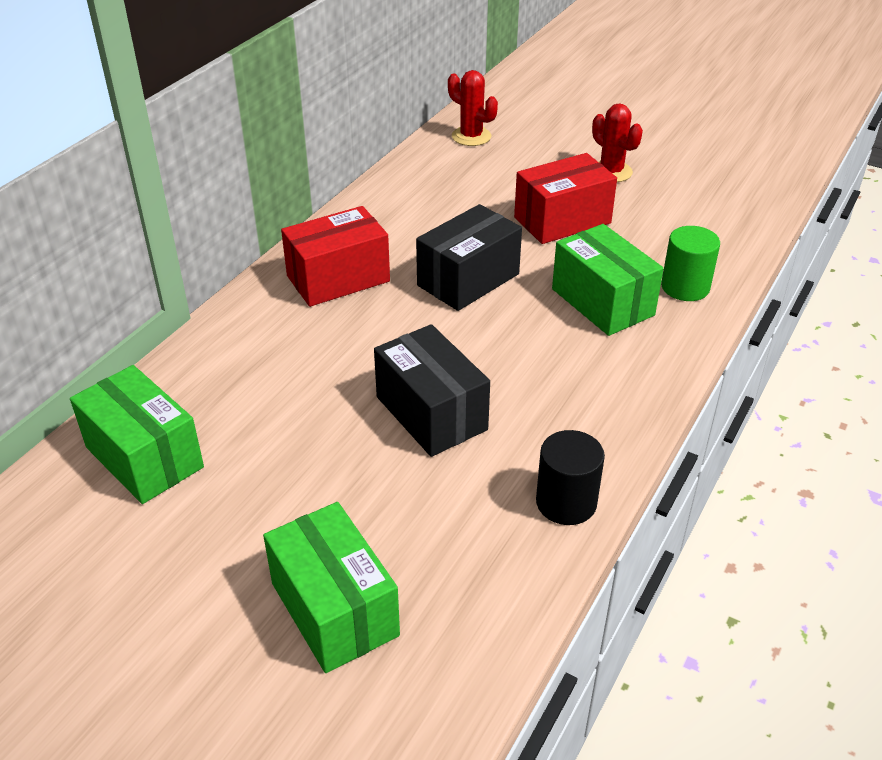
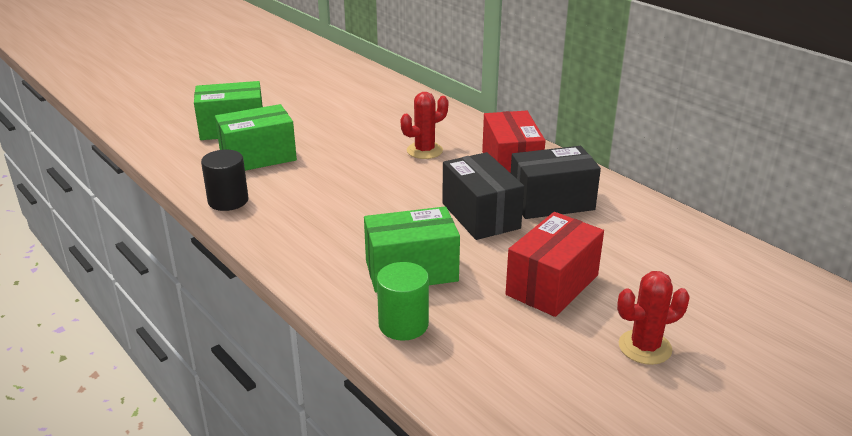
camera: 110 degrees right, 10 degrees down
(144, 457) = (377, 98): green box -> green box (258, 157)
(431, 413) = (342, 174): black box -> black box (551, 202)
(471, 136) = (745, 270): red cactus -> red cactus (424, 151)
(562, 220) = (552, 285): red box -> red box turned 45 degrees clockwise

